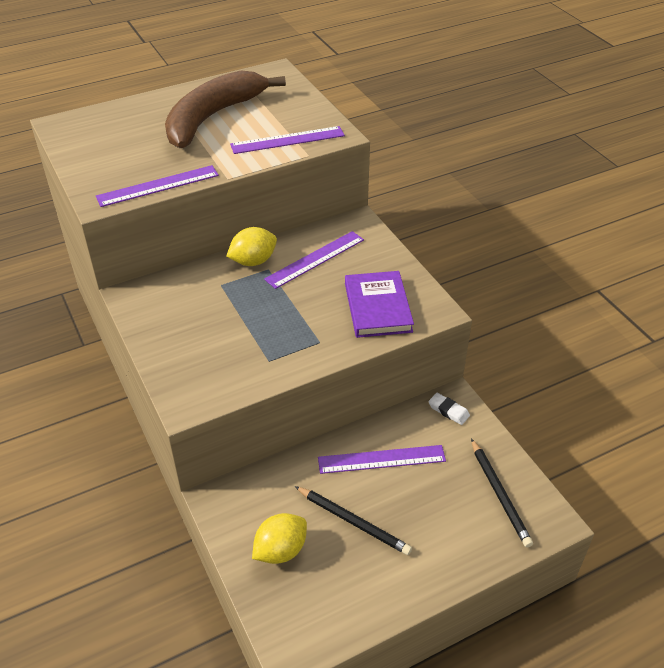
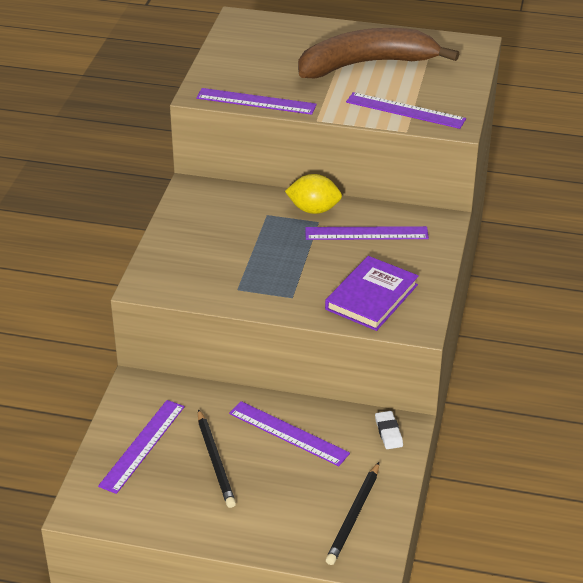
camera: 40 degrees right, 5 degrees down
(280, 550) = (142, 445): yellow lemon -> purple ruler

